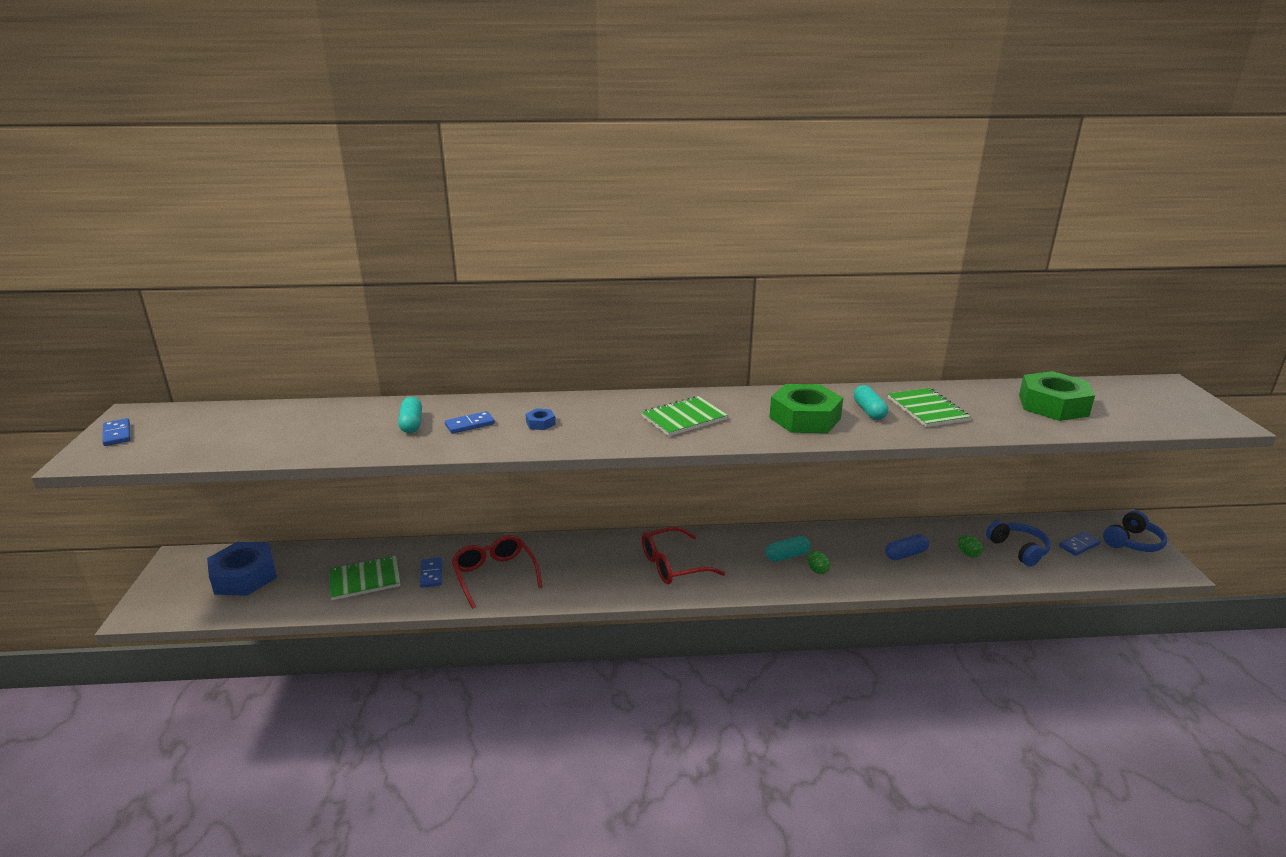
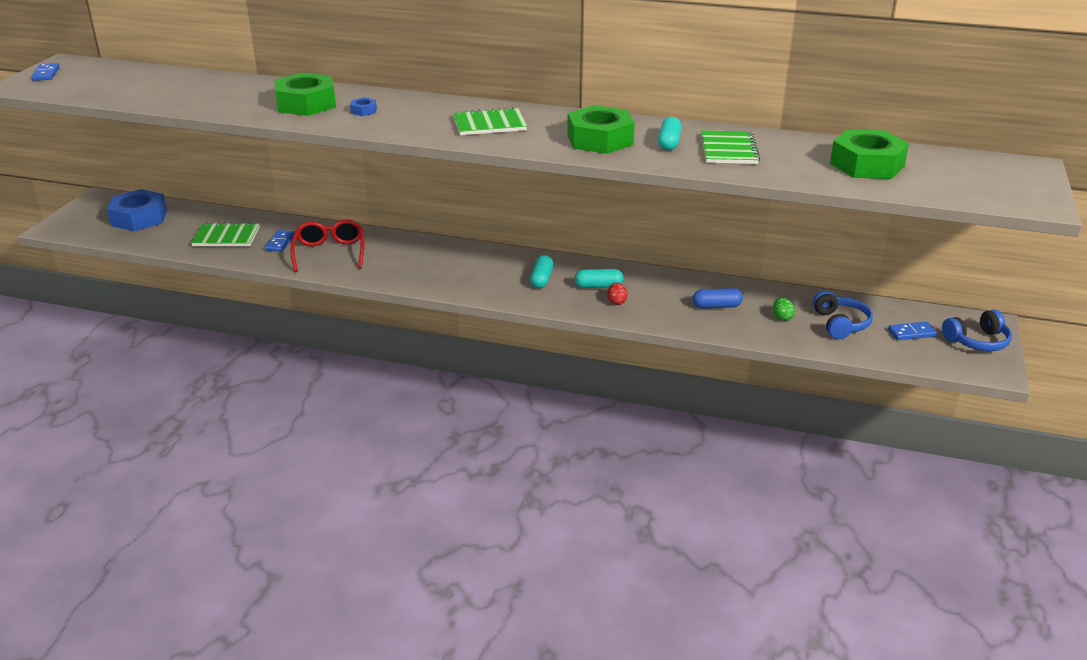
camera: 20 degrees right, 5 degrees up
(411, 424) = (261, 97): turquoise capsule -> turquoise capsule (541, 279)
(470, 425) = (306, 104): blue domino -> green nut
(672, 565) = (486, 274): red glasses -> none
(817, 570) = (616, 302): green egg -> red egg

